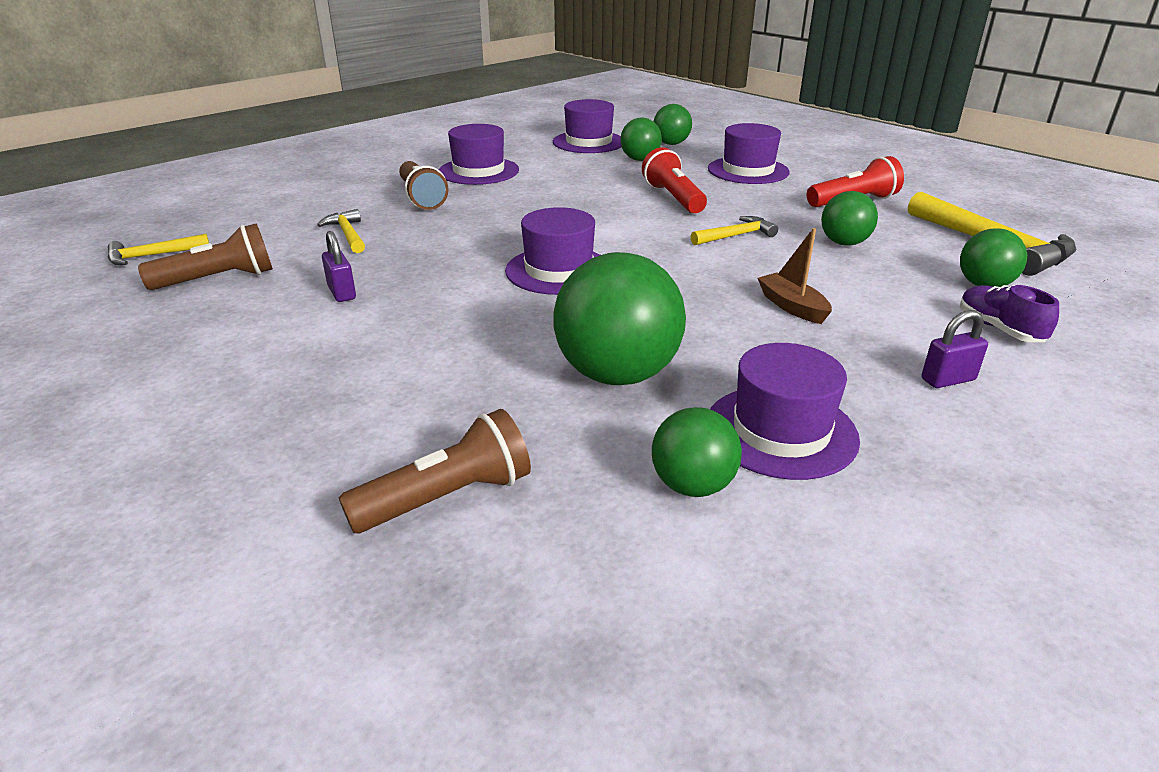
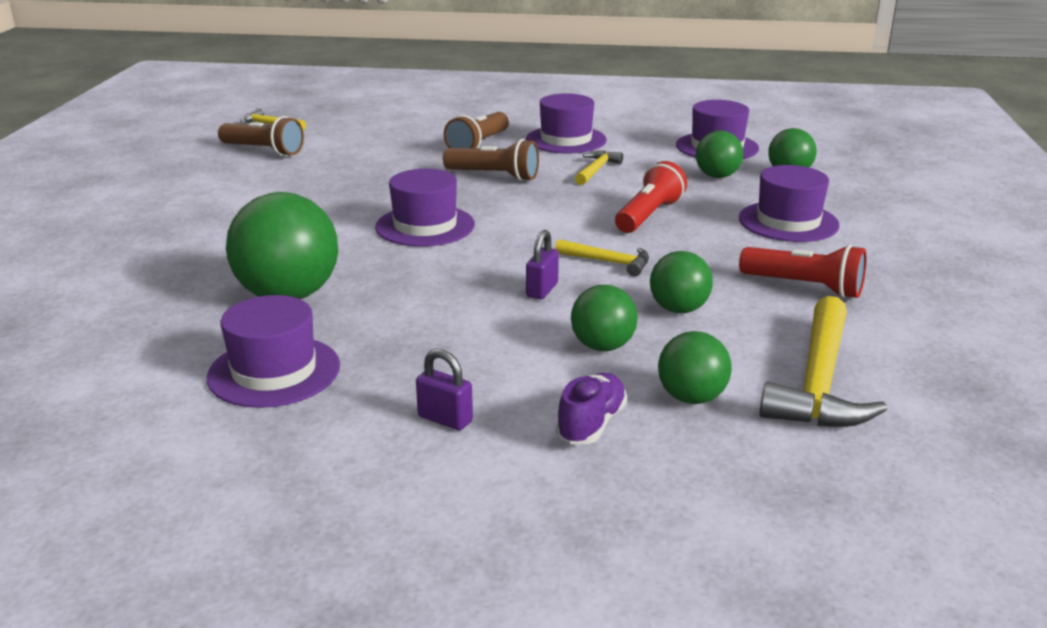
camera: 50 degrees right, 5 degrees down
(342, 293) = (292, 184): purple padlock -> purple padlock (542, 290)
(347, 234) = (379, 151): yellow hammer -> yellow hammer (596, 170)
(447, 497) = (90, 298): brown flashlight -> brown flashlight (494, 176)
(692, 485) = (171, 361): green ball -> green ball (602, 346)
(792, 307) = (493, 323): brown boat -> none

